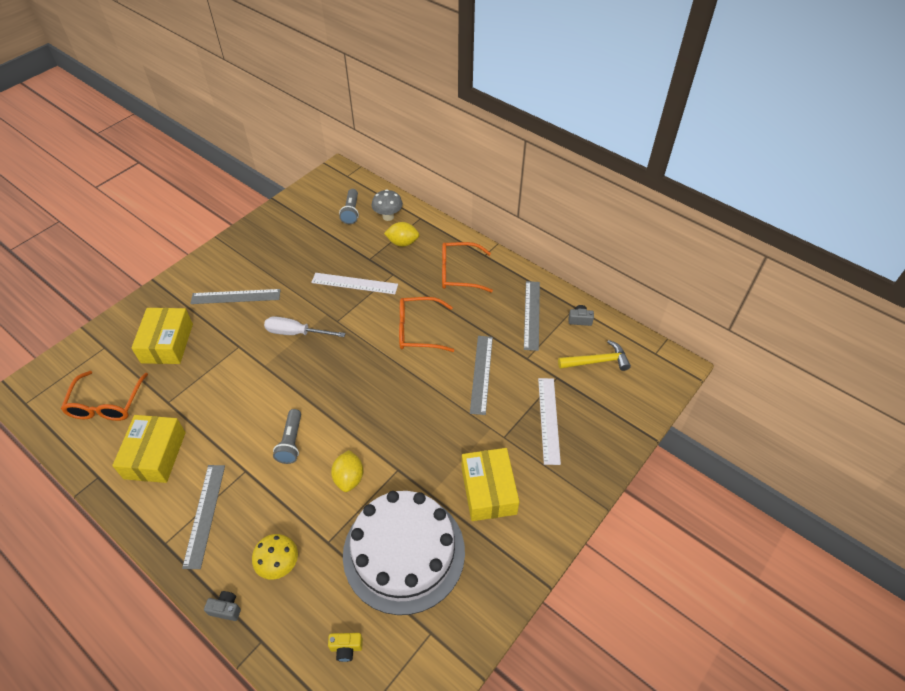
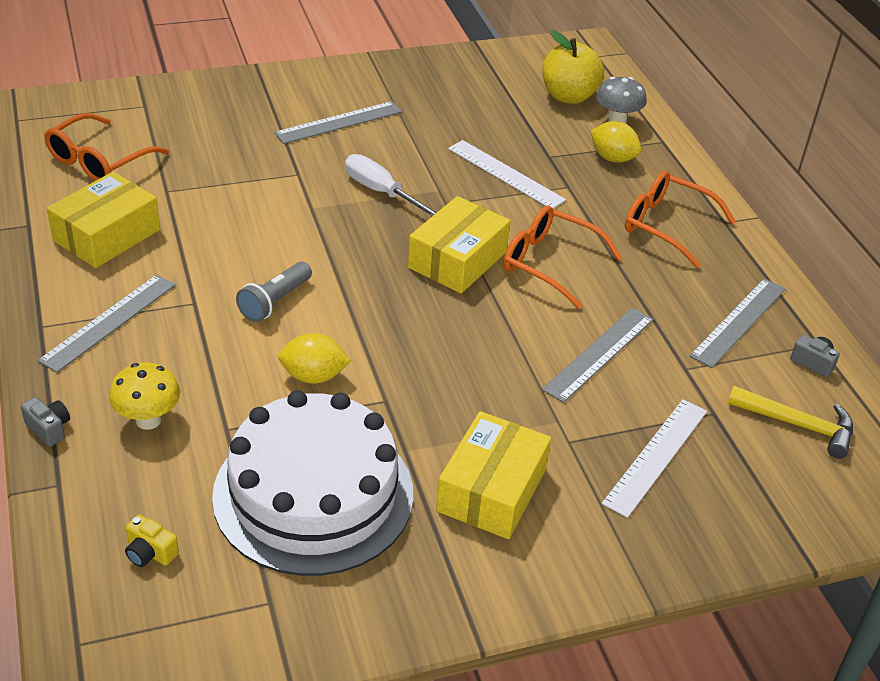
camera: 30 degrees right, 10 degrees down
(167, 343) = (217, 133): yellow box -> yellow box (457, 260)
(236, 297) = (339, 122): grey ruler -> grey ruler turned 60 degrees counterclockwise
(349, 478) = (313, 376): yellow lemon -> yellow lemon turned 60 degrees clockwise
(351, 212) = (569, 96): grey flashlight -> yellow apple

